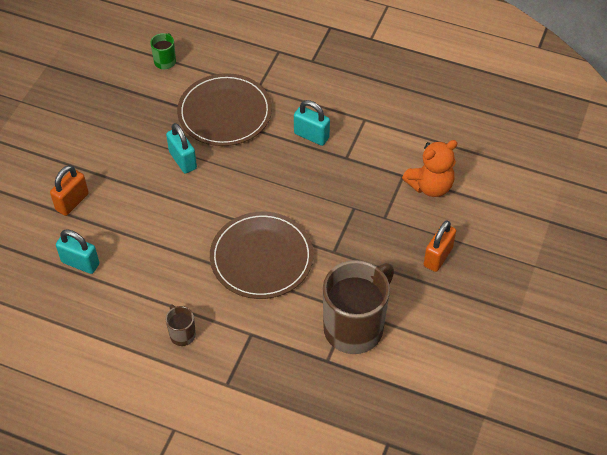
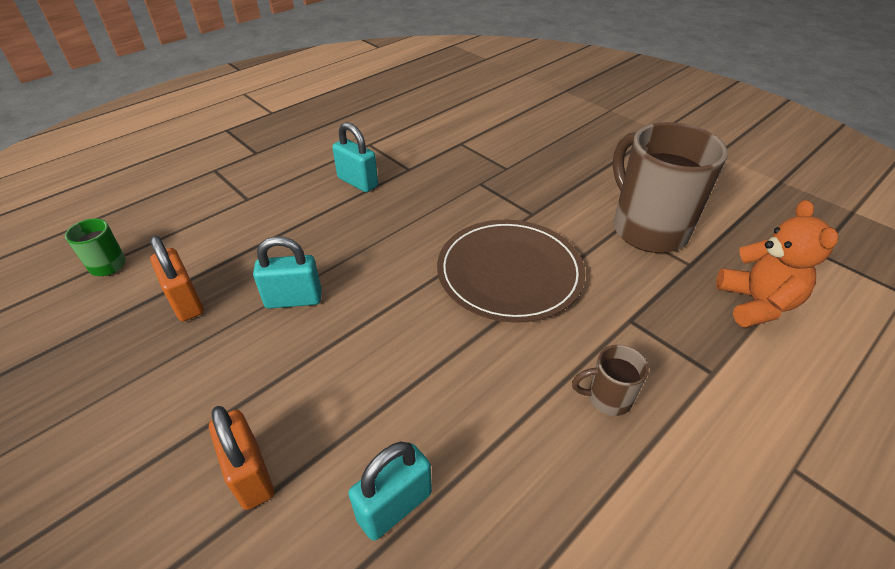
camera: 65 degrees left, 10 degrees down
(225, 113) = (255, 236): brown plate -> none
(311, 136) = (358, 182): turquoise padlock -> turquoise padlock turned 75 degrees clockwise
(430, 186) = (485, 132): orange teddy bear -> orange teddy bear (756, 304)
(438, 257) = (575, 152): orange padlock -> orange padlock (186, 302)

